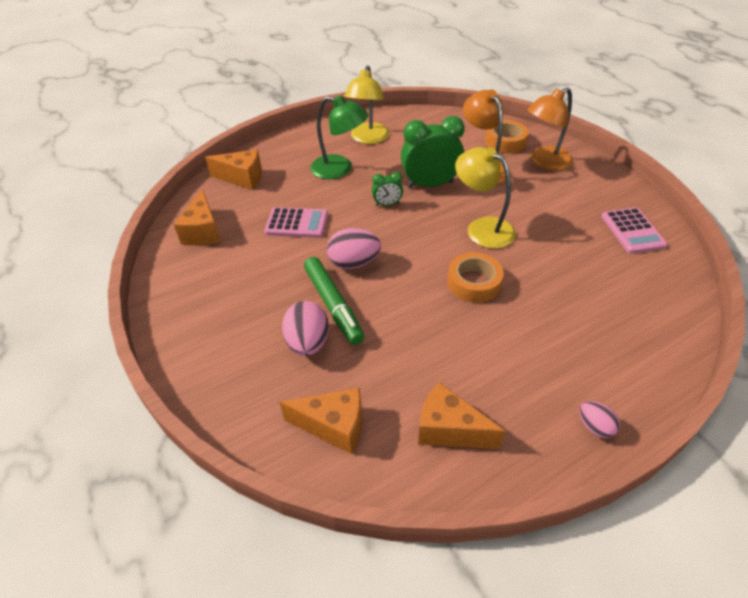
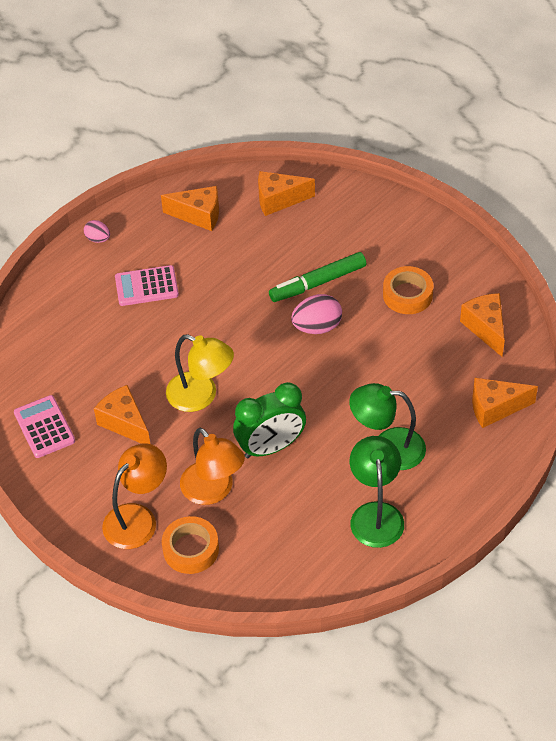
camera: 165 degrees right, 5 degrees up
(297, 223) = (396, 359): pink calculator -> pink calculator (146, 286)
(308, 343) = (324, 248): pink egg -> none
(333, 305) = (318, 283): green marker -> green marker turned 75 degrees counterclockwise
(368, 139) = (375, 514): yellow lamp -> green lamp
(387, 204) = (310, 406): green clock -> none
(474, 282) = (199, 331): orange tape -> orange tape (407, 295)
(555, 221) = (125, 423): none -> orange cheese

